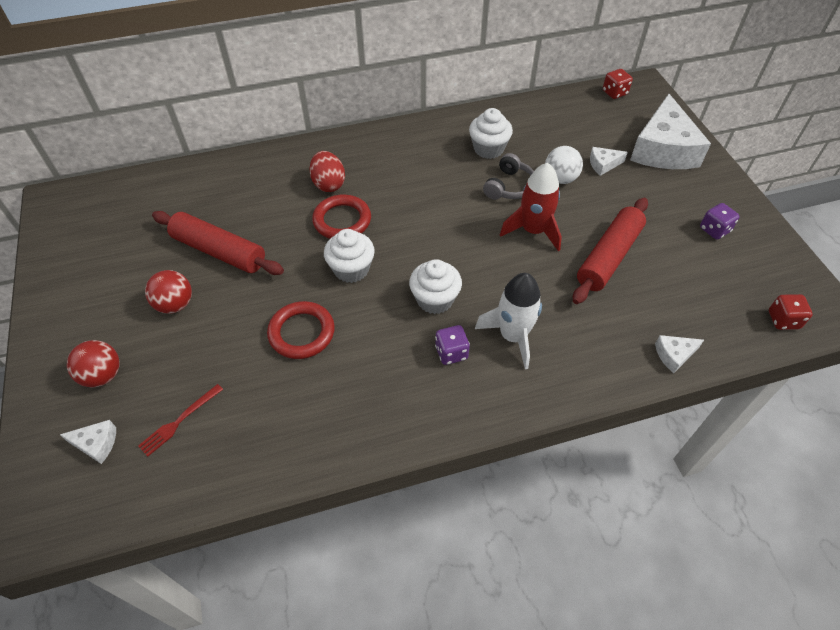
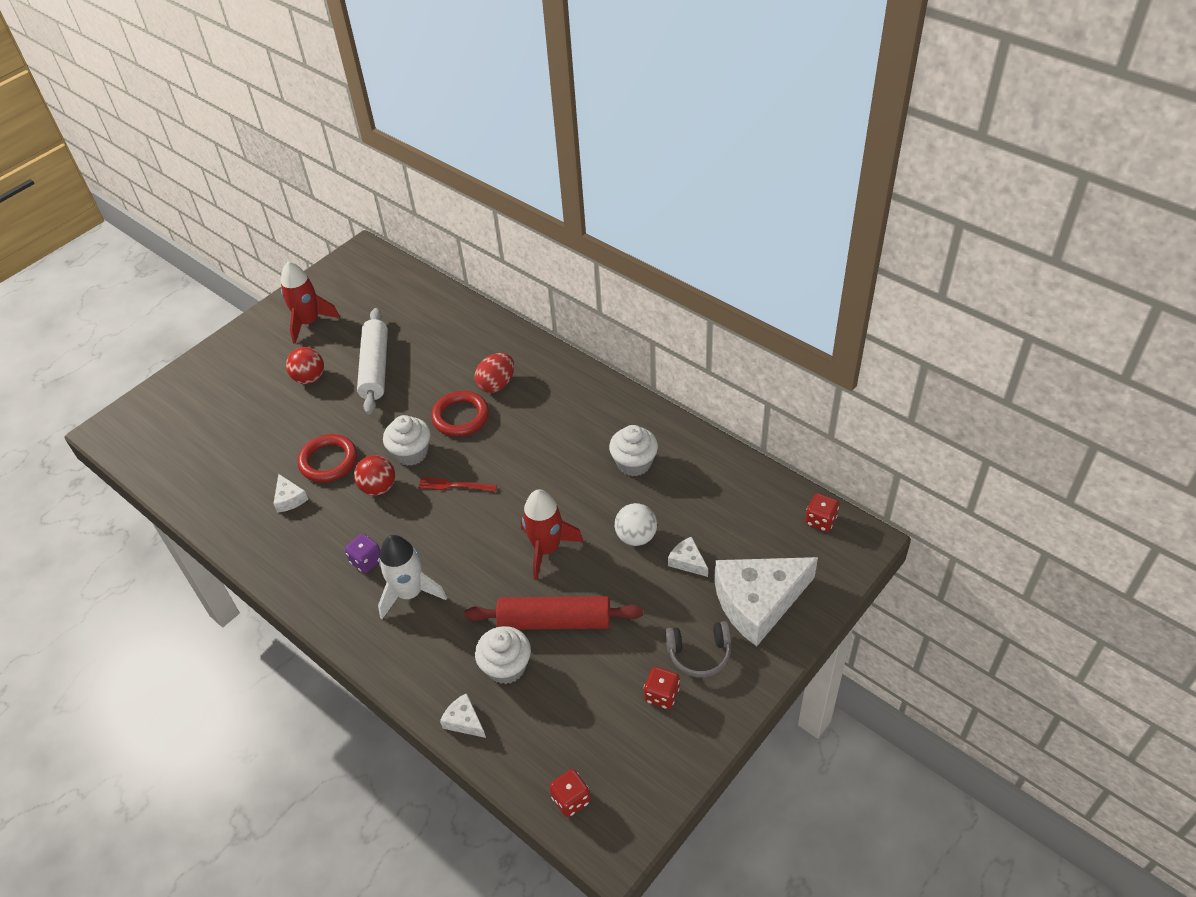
camera: 60 degrees right, 5 degrees down
(96, 444) = (176, 416): white cheese -> white cheese (289, 498)
(97, 275) = (309, 322): none -> red rocket
(103, 375) = (229, 383): red ball -> red ball (378, 487)
(179, 421) = (215, 444): red fork -> red fork (454, 485)
(219, 251) = (375, 368): red rolling pin -> white rolling pin
(435, 299) = (415, 522): white cupcake -> white cupcake (506, 667)
(509, 186) = (593, 504): grey headphones -> grey headphones (699, 654)
(714, 230) = (661, 695): purple dice -> red dice

